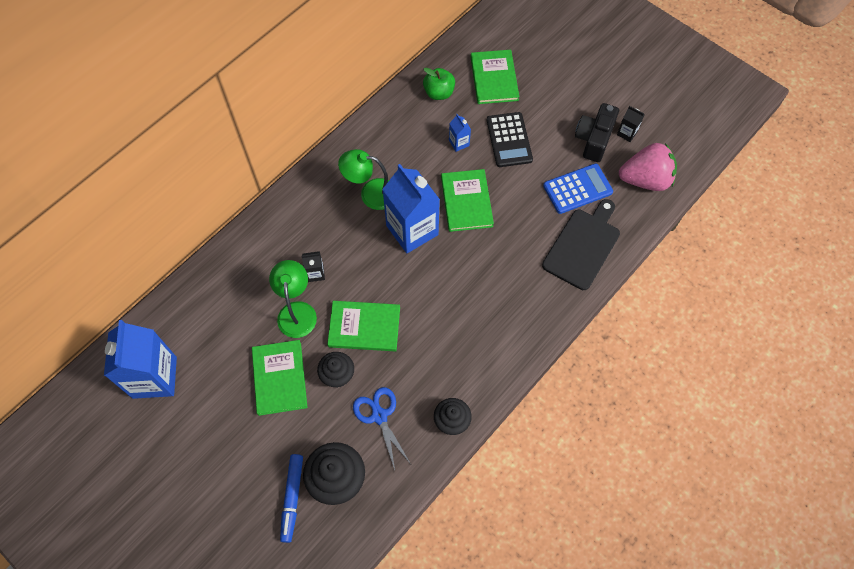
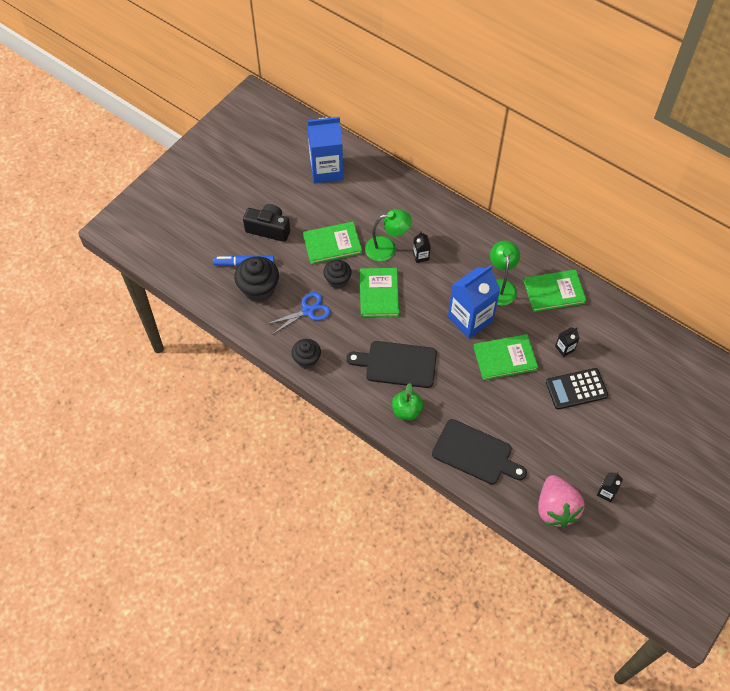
camera: 85 degrees right, 5 degrees down
(439, 93) = (615, 329): green apple -> green apple (406, 411)
(459, 143) = (564, 348): blue carton -> black carton
(466, 315) = (397, 364): none -> black cutting board
(494, 78) = (643, 373): green book -> green book (554, 292)
(577, 189) = (534, 448): blue calculator -> none
(594, 139) = (592, 462): black camera -> black camera (269, 229)

